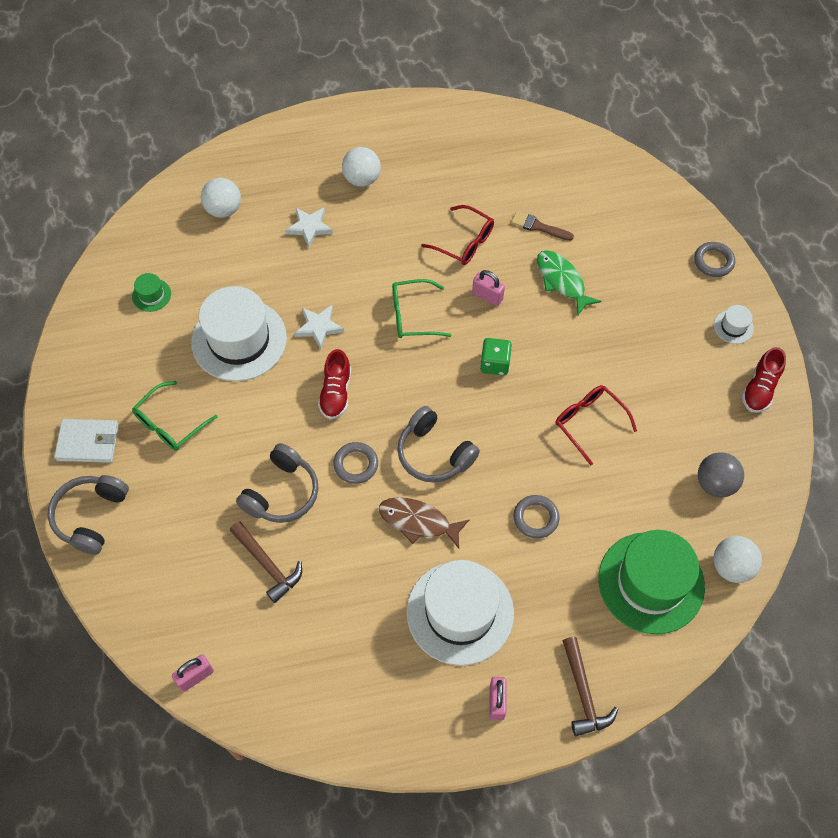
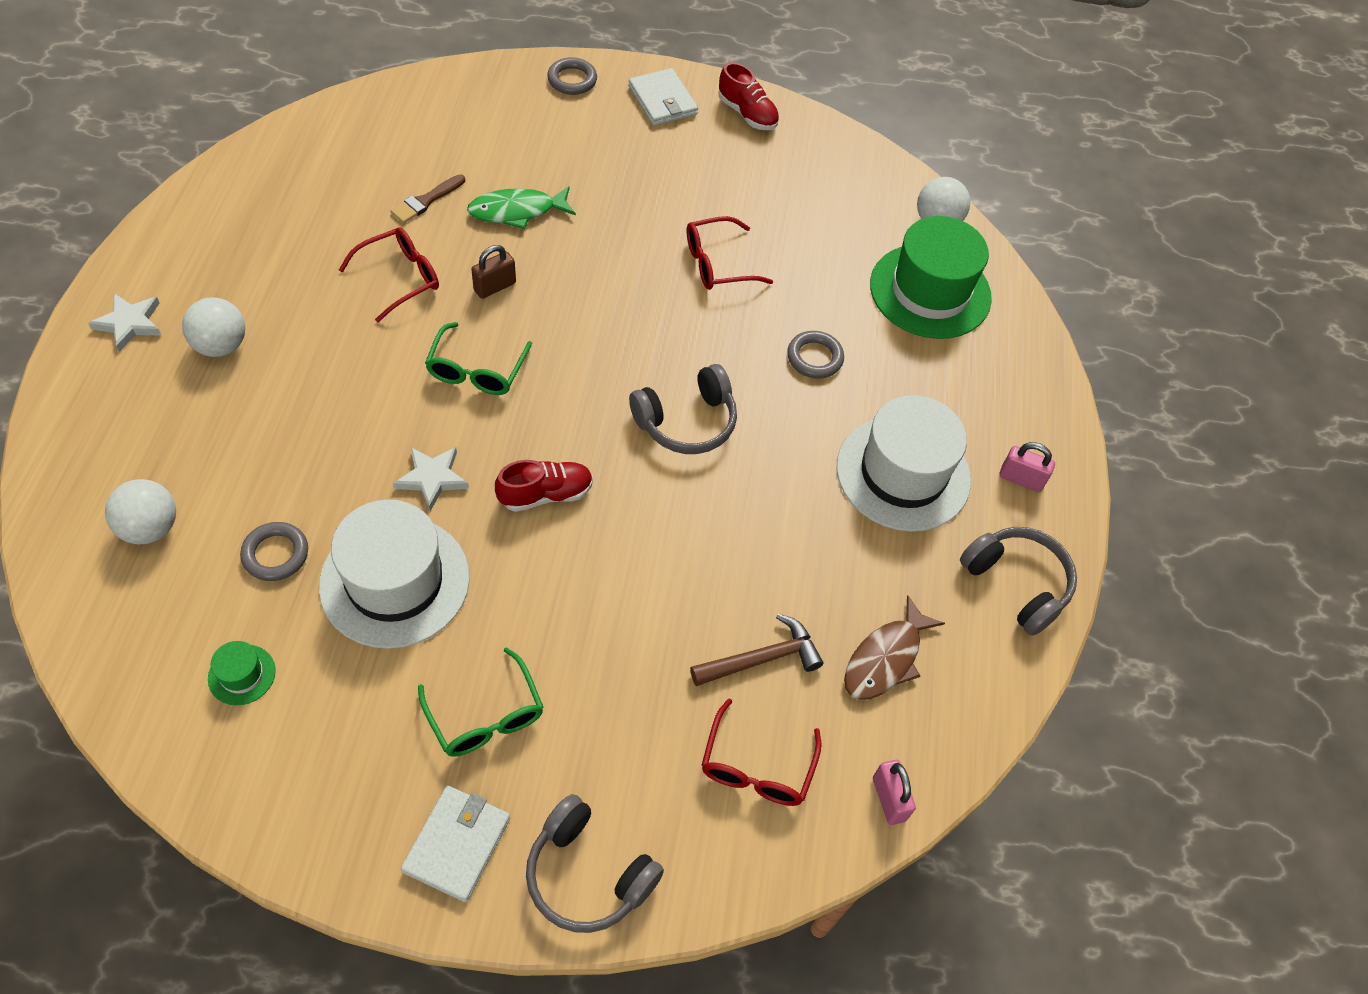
camera: 75 degrees left, 5 degrees down
(190, 587) = (756, 767): none -> red glasses
(282, 493) = (664, 607): grey headphones -> grey headphones (1017, 584)
(309, 227) = (259, 433): white star -> white star (129, 323)
(336, 393) = (546, 494): red shoe -> red shoe turned 45 degrees counterclockwise
(356, 464) = (662, 509): grey ring -> grey ring (275, 554)
(418, 522) = (771, 471): brown fish -> brown fish (885, 659)
(487, 296) = (495, 287): pink padlock -> brown padlock
(495, 364) = (594, 316): green dice -> none
(583, 693) = (1034, 398): brown hammer -> none
(715, 483) = (839, 194): grey ball -> none
(733, 327) = (662, 100): white hat -> white wallet

